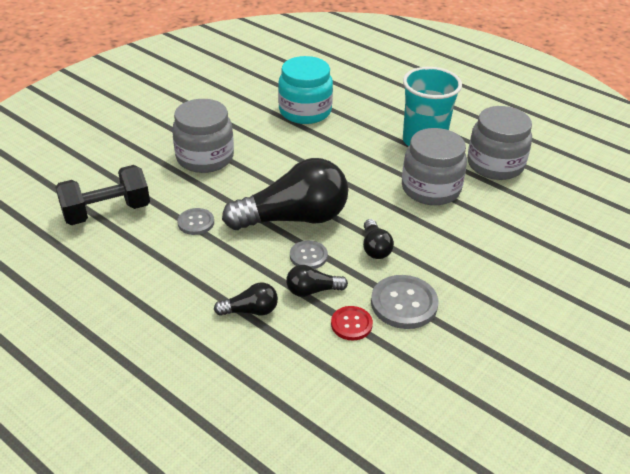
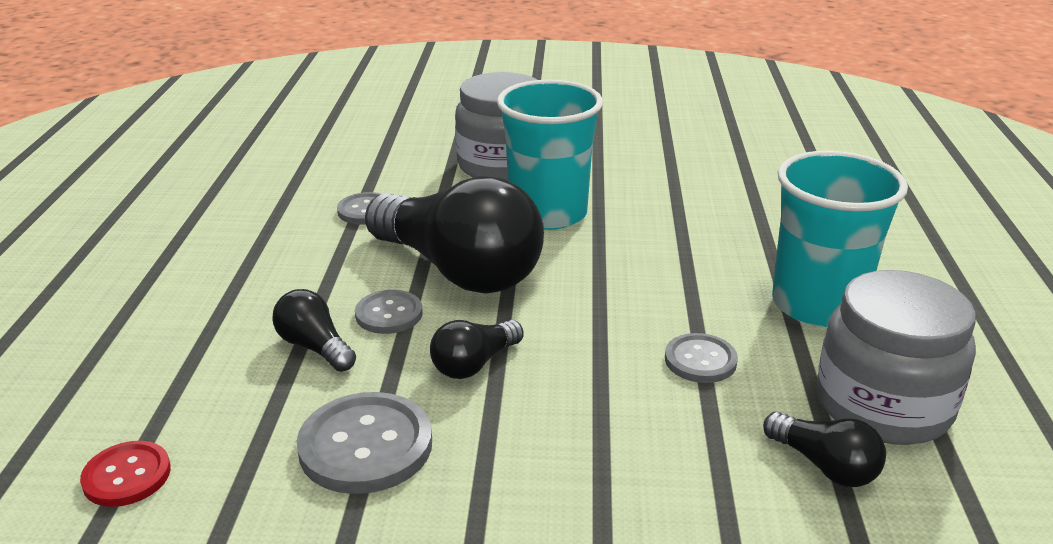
camera: 55 degrees right, 10 degrees down
(107, 212) = (322, 156): black dumbbell -> none
(250, 311) = (227, 315): black light bulb -> black light bulb (824, 466)
(272, 168) = (548, 213): none -> turquoise cup
(305, 111) = (713, 185): turquoise jar -> none
(351, 324) = (269, 411): red button -> red button (127, 476)
(431, 188) = (700, 360): grey jar -> grey button

